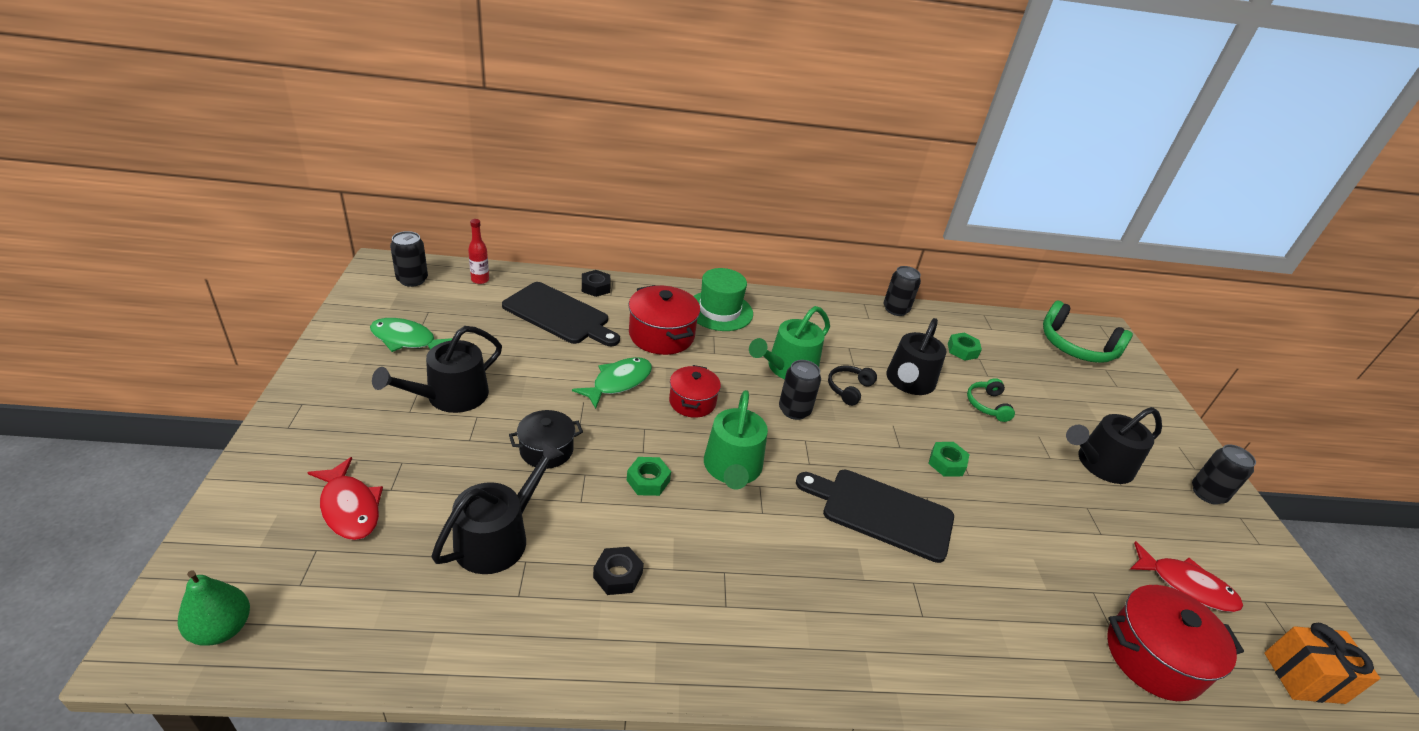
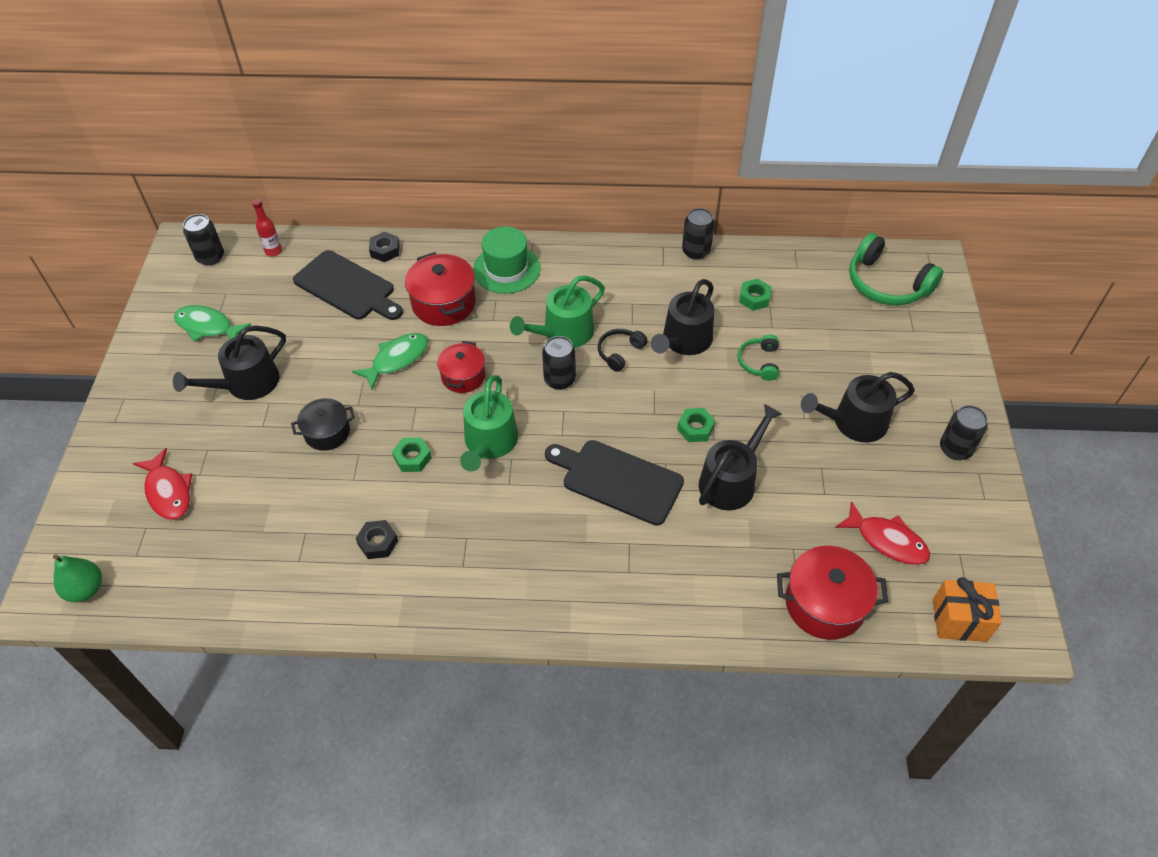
camera: 10 degrees right, 15 degrees up
(498, 537) = (284, 513): black watering can -> black watering can (731, 480)

